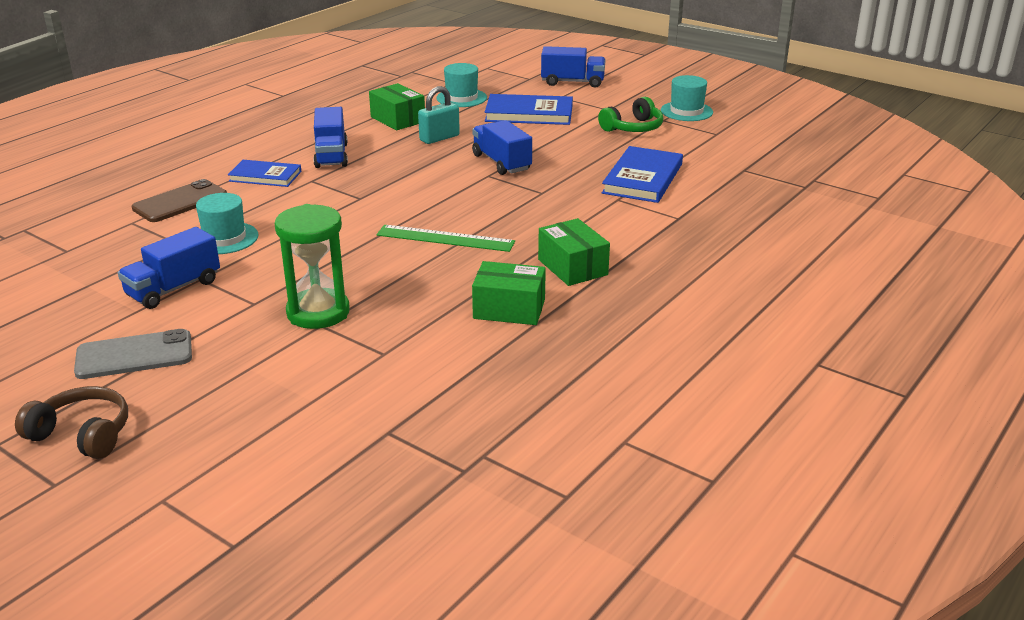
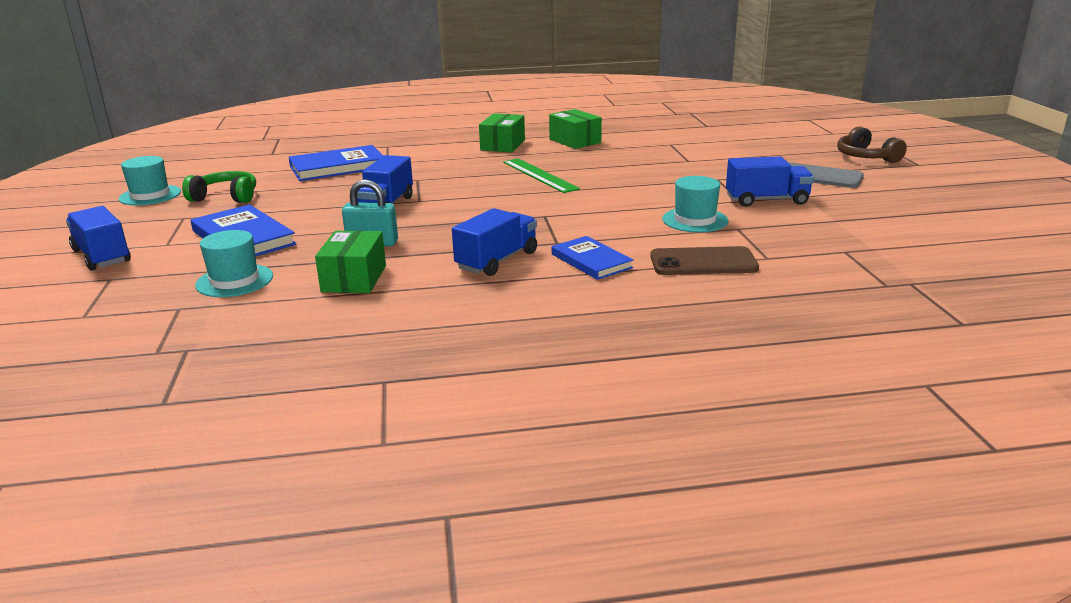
camera: 135 degrees left, 5 degrees down
(318, 312) = (682, 165): green hourglass -> none

